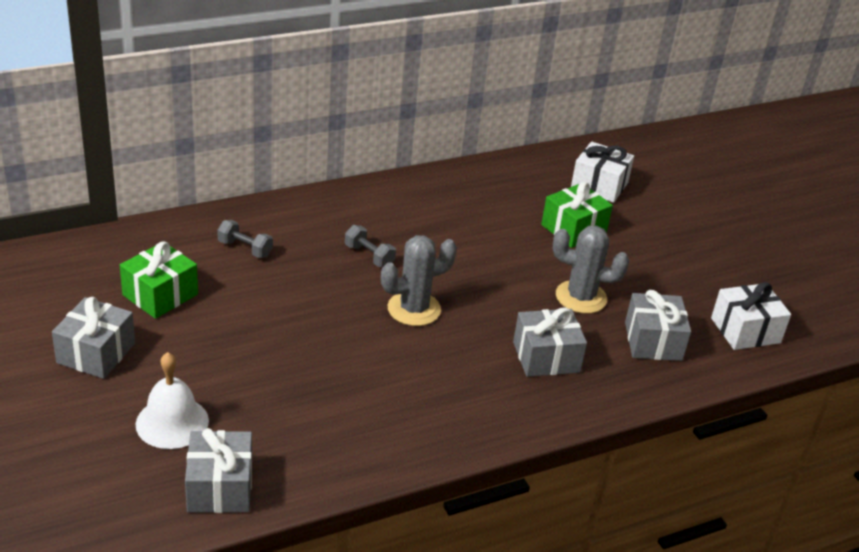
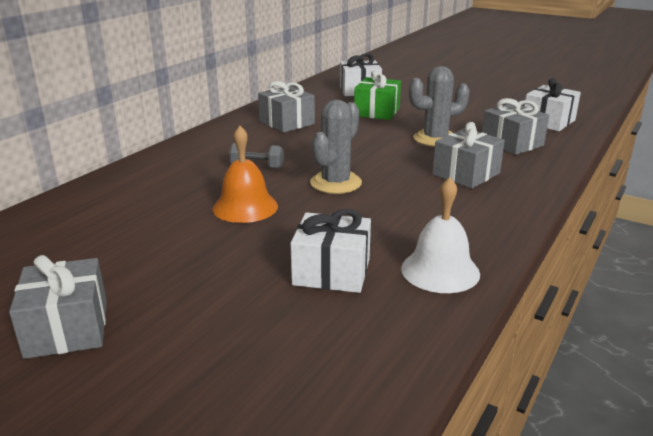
camera: 30 degrees left, 10 degrees down
(160, 295) = (92, 255): green gift -> none
(172, 422) = (227, 349): white bell -> white bell (440, 270)
(220, 487) = (351, 380): grey gift -> grey gift (287, 123)
(245, 249) = (143, 197): grey dumbbell -> none
(303, 399) = (331, 272): none -> white gift
(310, 300) = (245, 207): none -> orange bell

